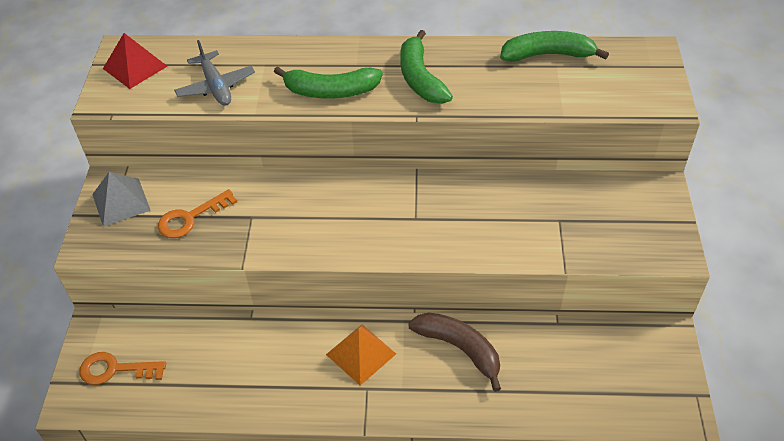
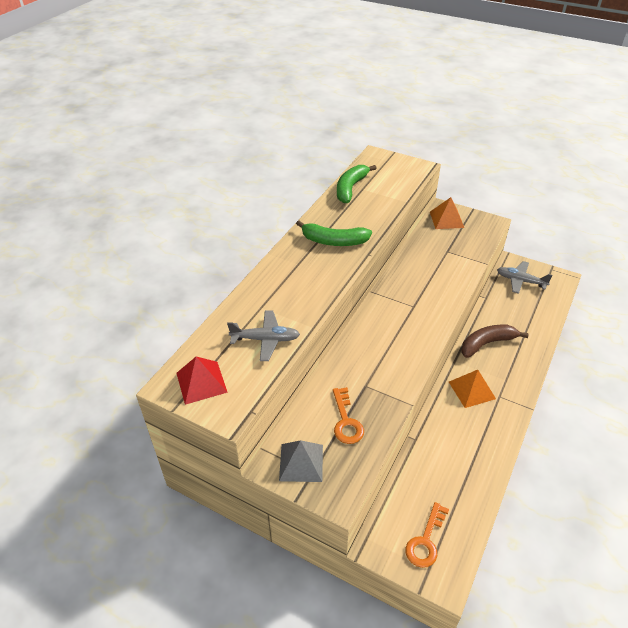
camera: 65 degrees left, 5 degrees down
(330, 91) = (316, 283): green banana -> none
(631, 358) = (520, 281): none -> grey plane
(636, 198) = (446, 219): none -> orange pyramid

